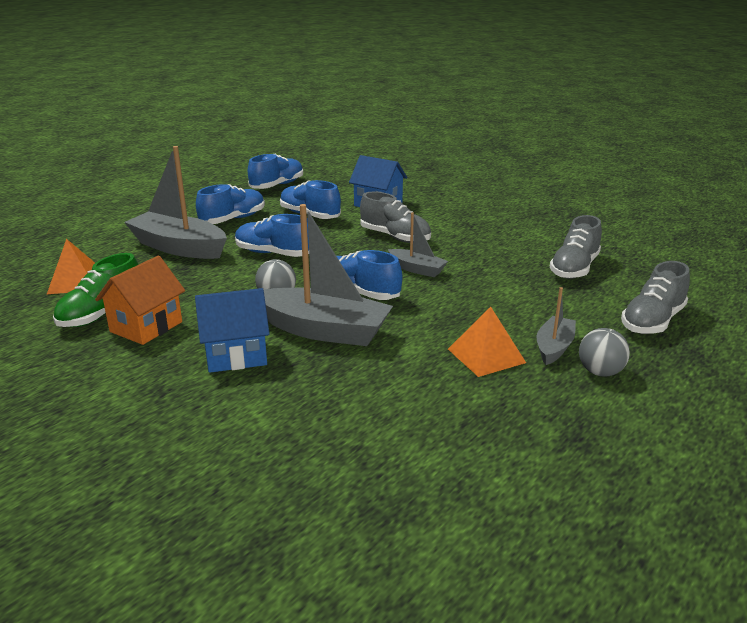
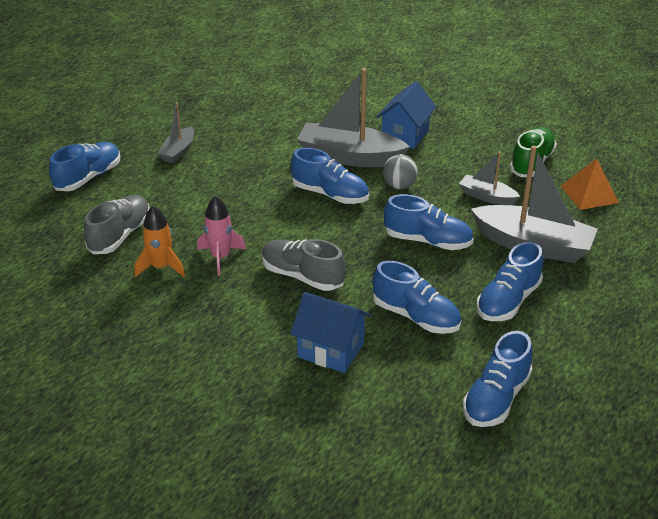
camera: 175 degrees right, 10 degrees up
(146, 327) = (486, 153): orange house -> none
(236, 355) = (405, 135): blue house -> blue house turned 45 degrees counterclockwise
(417, 269) = (277, 226): grey boat -> grey boat (487, 197)
(469, 250) = (220, 257): none -> pink rocket
(486, 355) = (229, 143): orange pyramid -> none
(521, 246) = (161, 267): none -> orange rocket
(600, 372) = (155, 136): grey ball -> none
(652, 321) = (88, 177): grey shoe -> blue shoe

